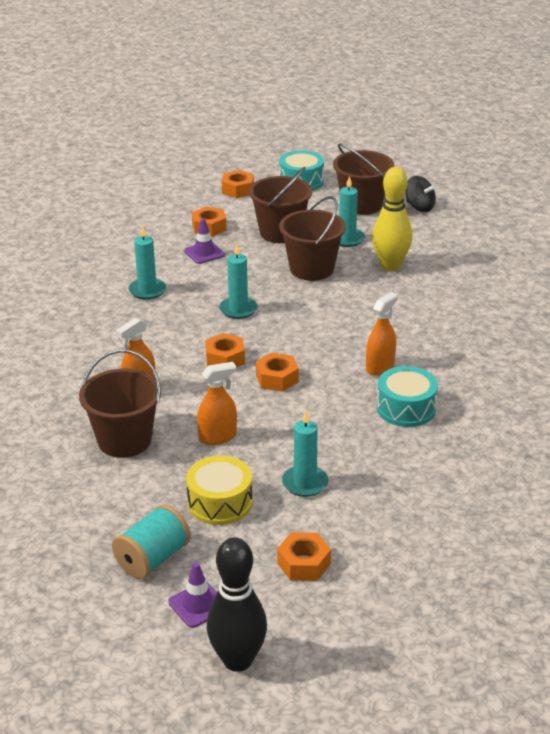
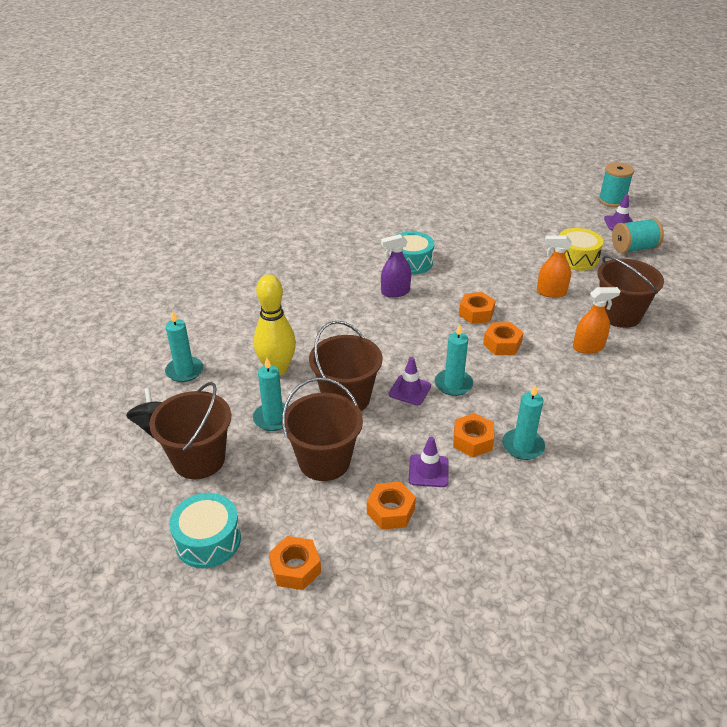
camera: 145 degrees left, 5 degrees up
(237, 660) = (612, 201): black bowling pin -> turquoise spool
(269, 292) = (410, 390): none -> purple traffic cone
(303, 564) = (550, 219): orange nut -> orange nut (472, 440)
(305, 483) = (516, 249): turquoise candle -> turquoise candle (184, 371)
(380, 367) = (395, 292): orange spray bottle -> purple spray bottle

